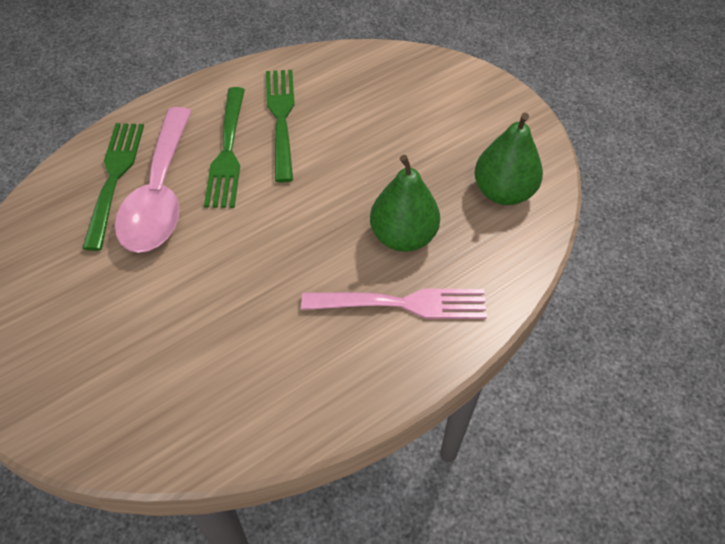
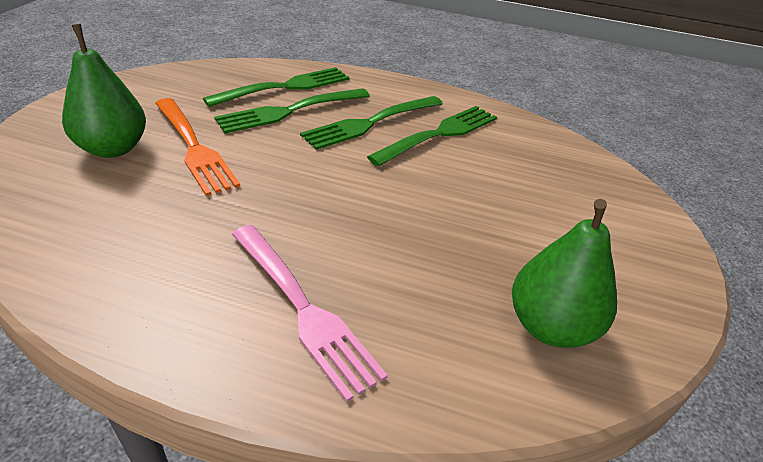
camera: 50 degrees right, 15 degrees down
(157, 288) = (193, 147): none -> orange fork
(160, 194) = (291, 111): pink spoon -> green fork
(403, 236) = (394, 268): green pear -> green pear (113, 148)

